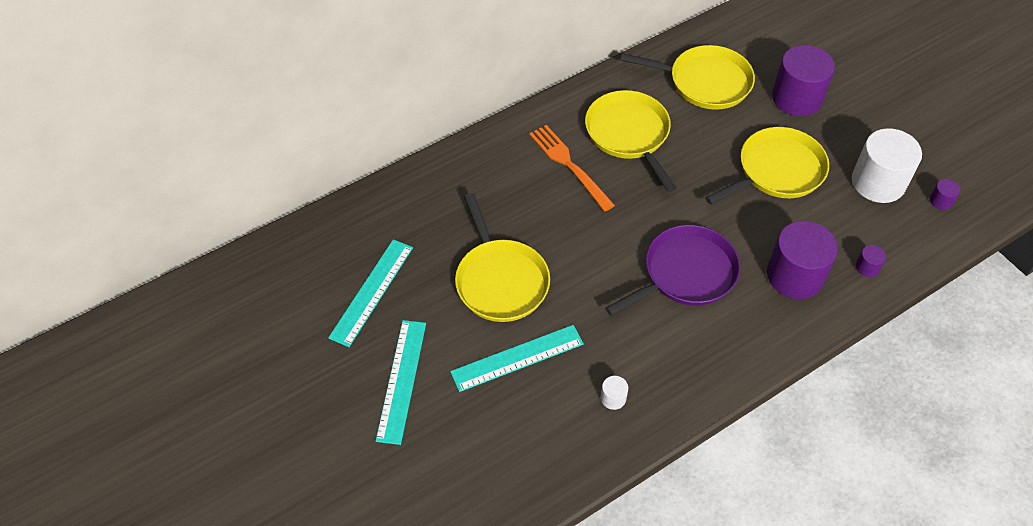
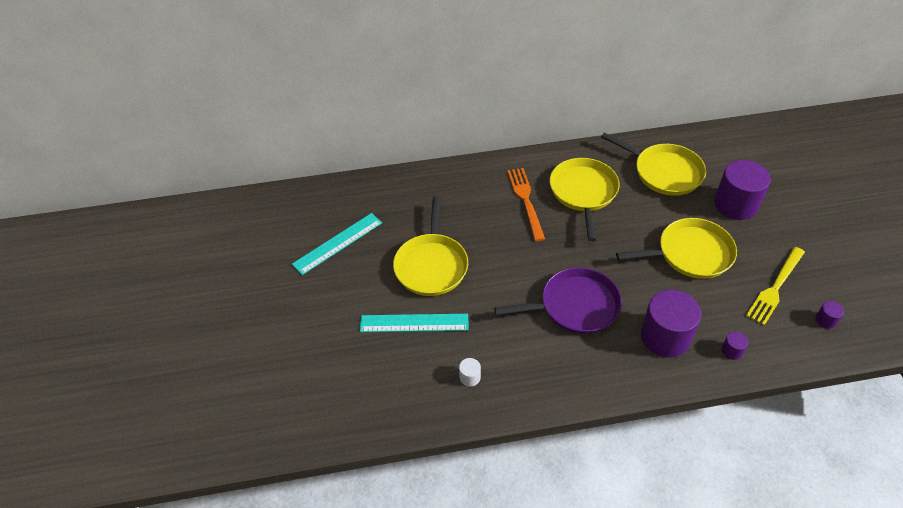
camera: 25 degrees right, 5 degrees down
(402, 380) = (325, 310): turquoise ruler -> none
(878, 182) = (775, 288): white cylinder -> yellow fork

